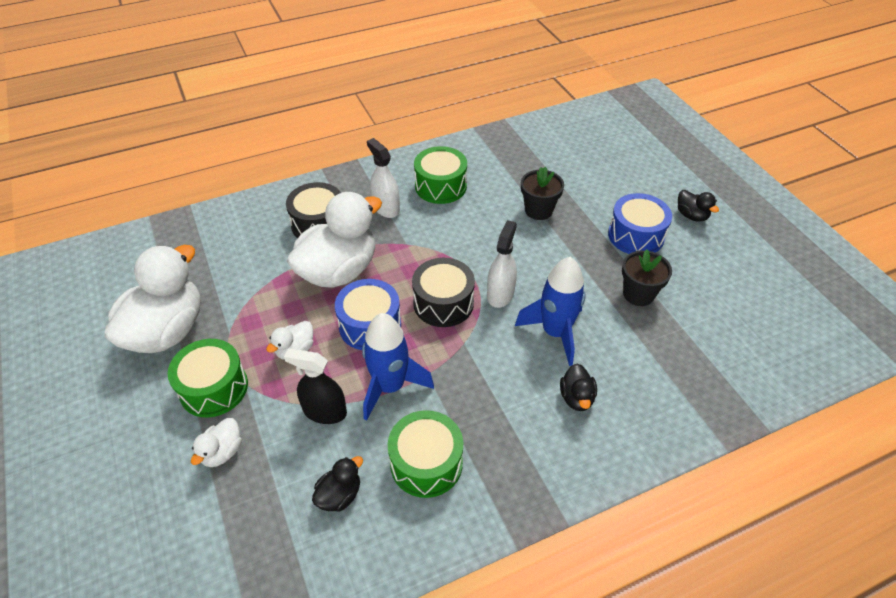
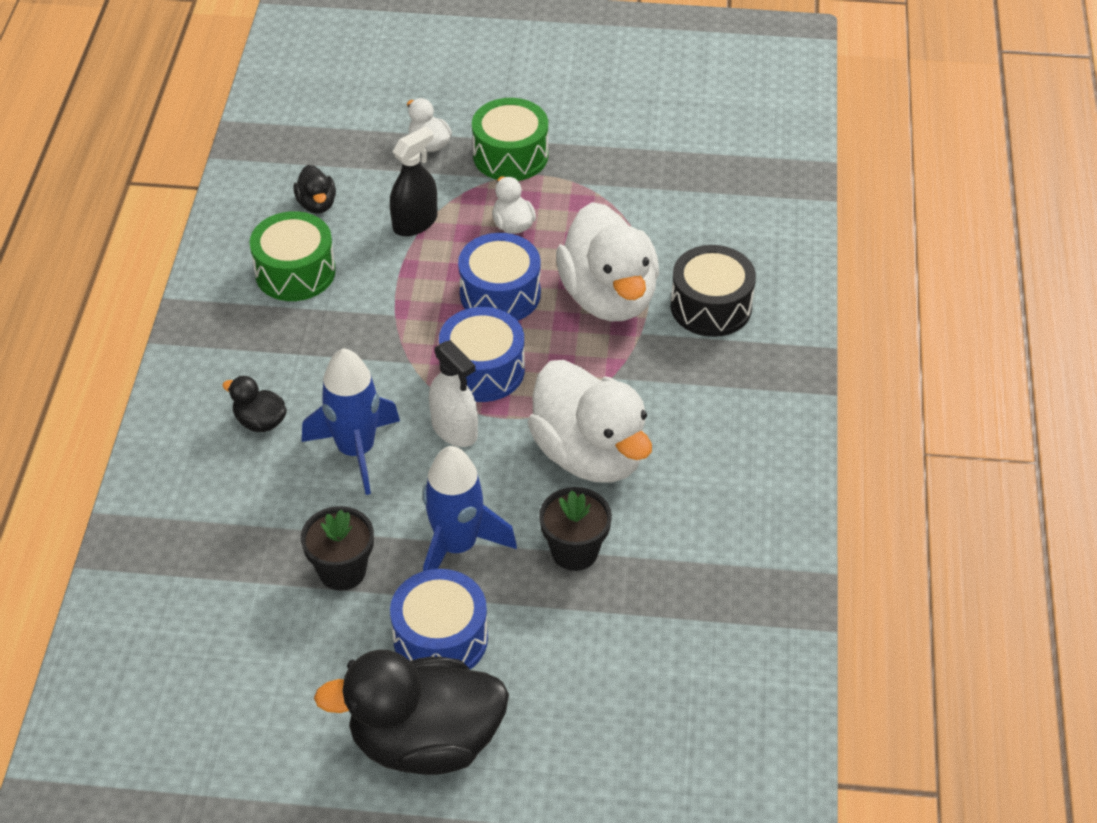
camera: 120 degrees right, 0 degrees up
(167, 331) = (617, 139): white duck -> white duck (590, 454)
(386, 208) = (697, 384): white spray bottle -> none
(390, 386) = (403, 279): blue rocket -> blue rocket (457, 546)
(440, 186) = (706, 463): green drum -> none
(443, 303) = (482, 370): black drum -> blue drum
(691, 215) = (425, 741): black duck -> black duck, size x2.28

